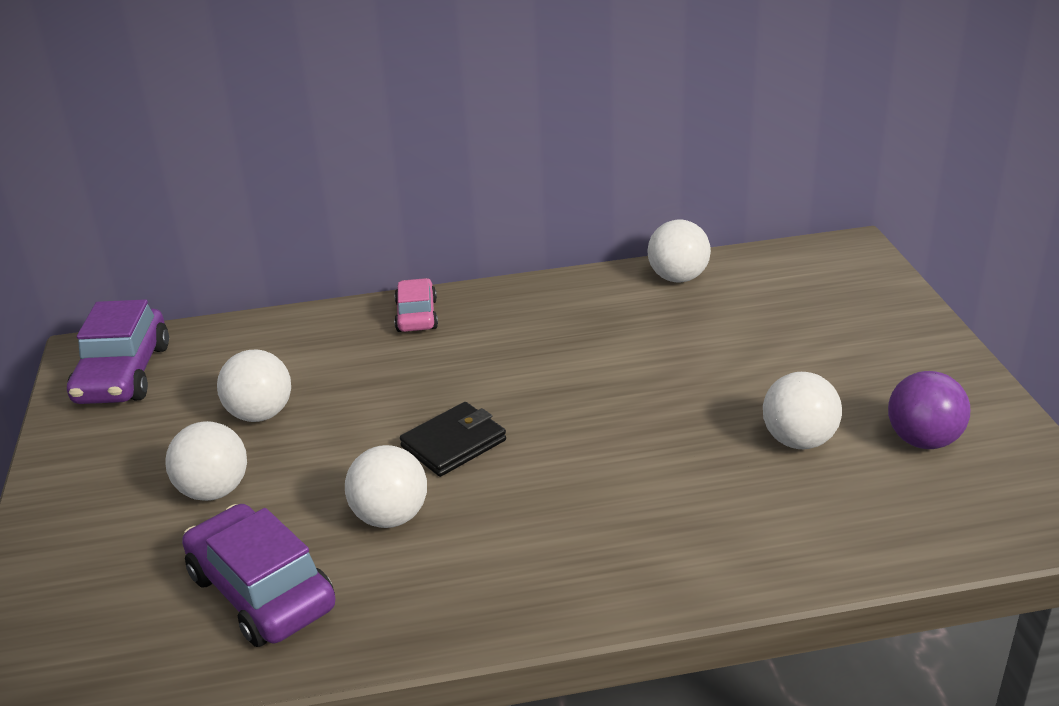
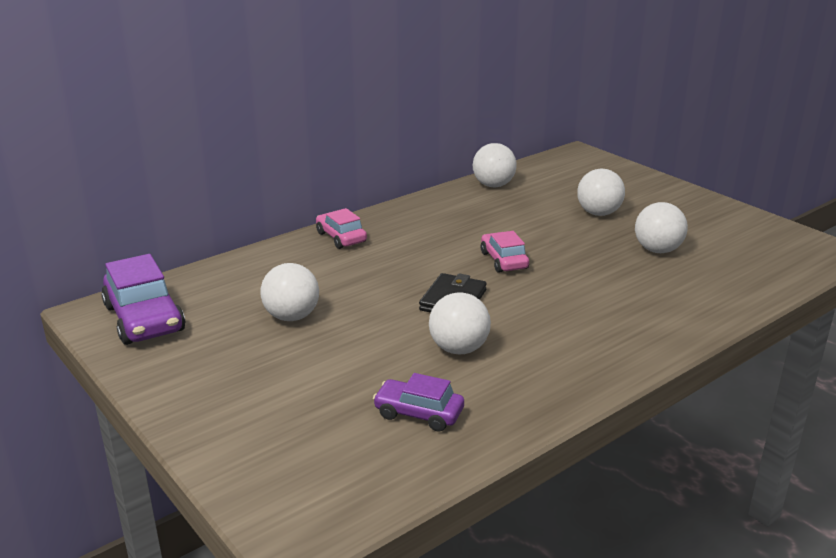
camera: 30 degrees left, 5 degrees down
(214, 491) = (311, 368): white ball -> white ball (598, 213)
(261, 591) = (418, 413): purple car -> purple car, size x0.61
(573, 401) = (503, 260): none -> pink car
(923, 440) = (720, 235): purple ball -> none

